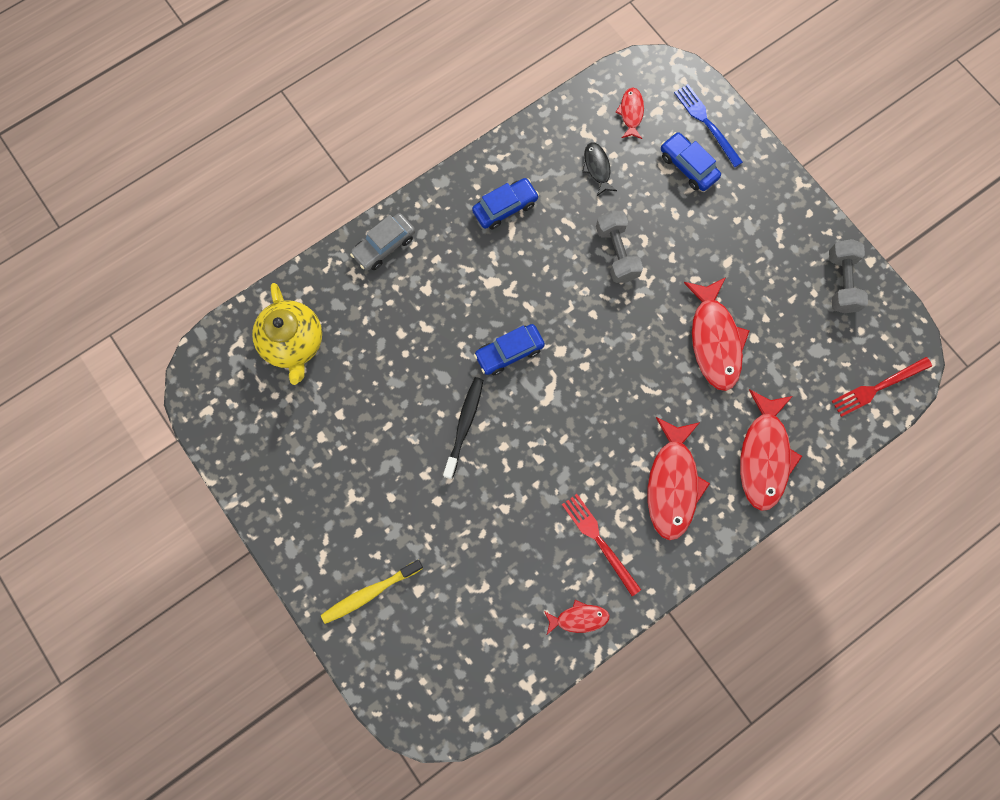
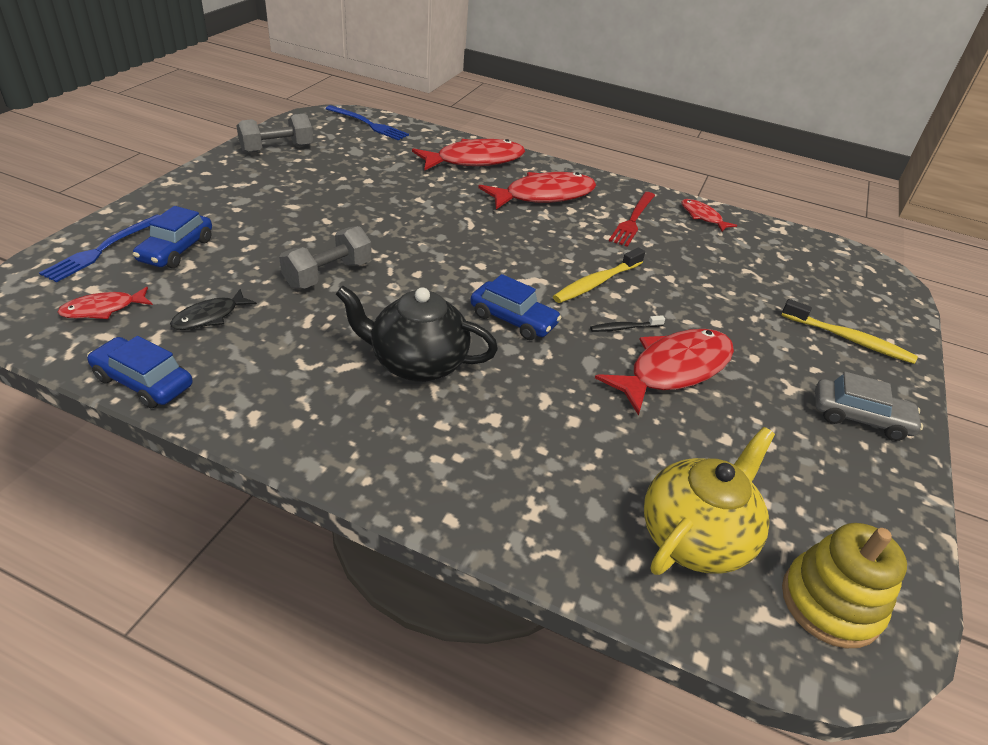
camera: 125 degrees left, 35 degrees down
(224, 379) = (830, 603): none -> yellow stacking toy
(384, 246) = (463, 492): grey car -> grey car (859, 418)
(464, 425) = (624, 328): black toothbrush -> black toothbrush, size x0.58
(495, 269) = (417, 363): none -> black teapot
(505, 207) = (317, 382): blue car -> blue car (143, 382)
(524, 441) = (596, 283): none -> yellow toothbrush
(714, 340) = (387, 199): red fish -> red fish (674, 370)
(878, 387) = (368, 124): red fork -> blue fork

